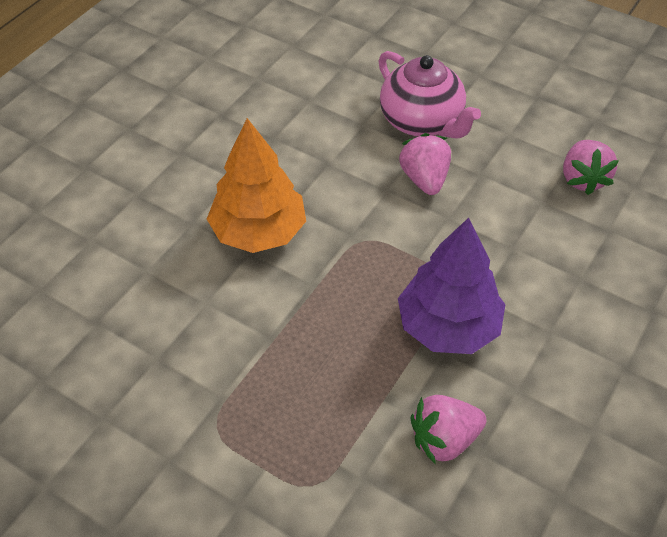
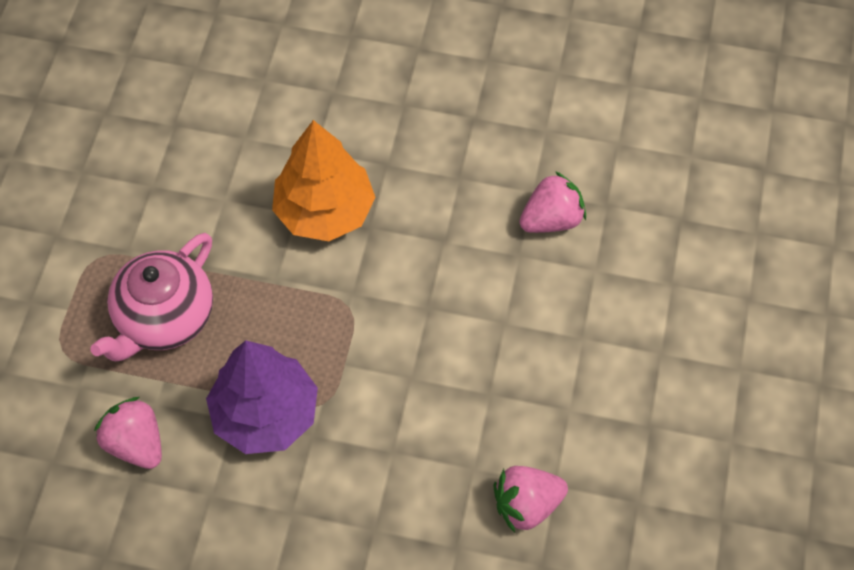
camera: 70 degrees right, 10 degrees up
(422, 122) = (548, 313): pink teapot -> pink teapot (164, 318)
(424, 179) = (458, 339): pink strawberry -> pink strawberry (551, 219)

